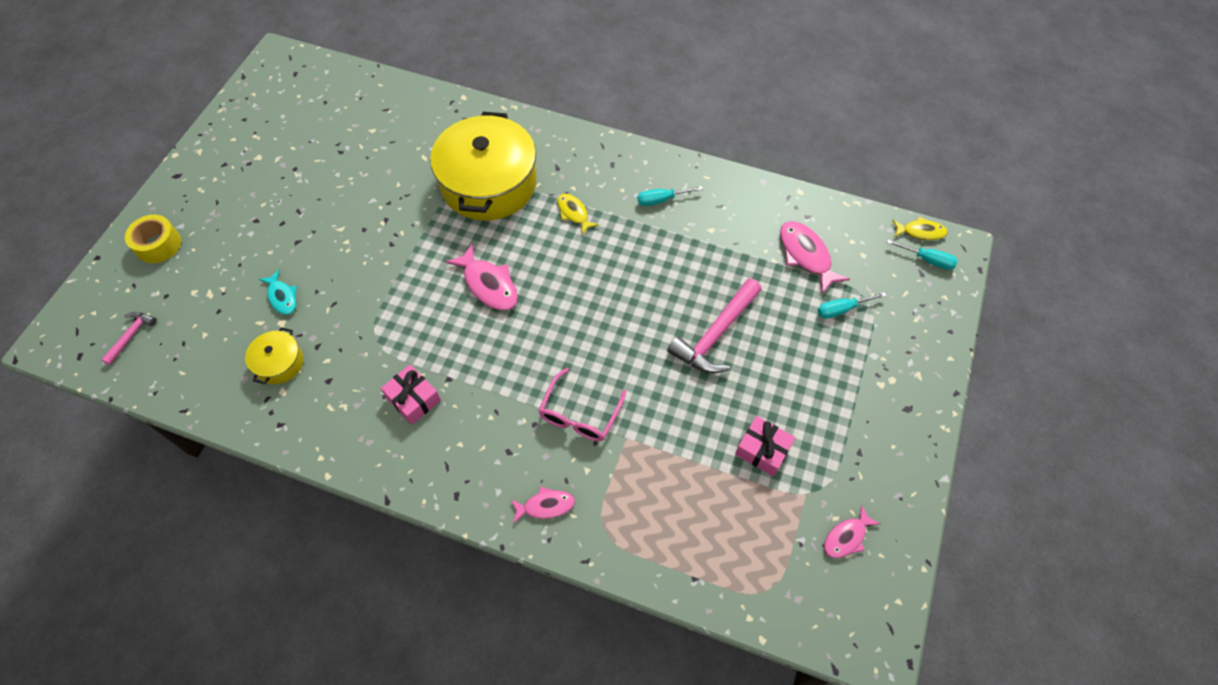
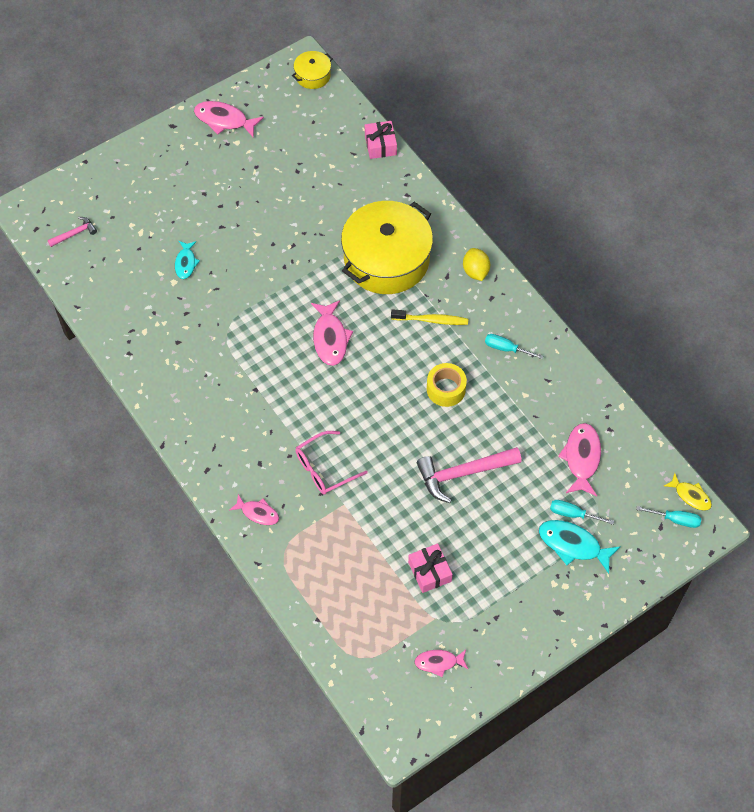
camera: 35 degrees right, 0 degrees up
(158, 245) = (129, 175): yellow tape -> yellow tape (446, 389)
(230, 144) = (224, 120): none -> pink fish
(279, 363) = (155, 310): yellow pot -> yellow pot (312, 75)
(413, 399) = (223, 389): pink gift -> pink gift (380, 145)
(574, 213) = (432, 320): yellow fish -> yellow toothbrush
(580, 150) = (475, 271): none -> yellow lemon
(866, 337) = (573, 545): none -> turquoise fish
(927, 260) = (675, 519): turquoise screwdriver -> turquoise screwdriver turned 45 degrees counterclockwise

